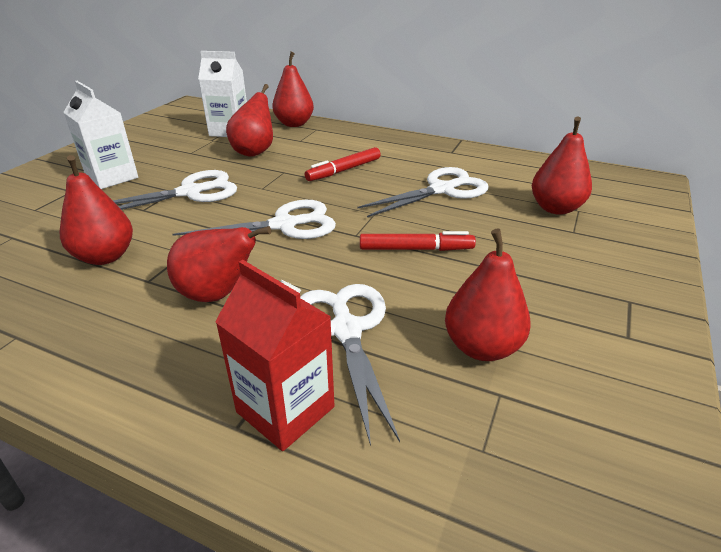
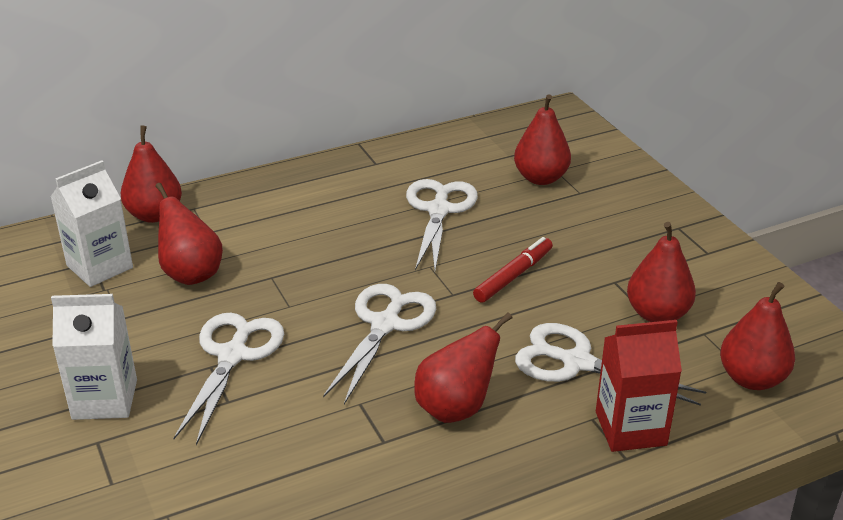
camera: 50 degrees left, 0 degrees up
(105, 256) = (303, 456): red pear -> red pear (752, 379)
(344, 170) = (323, 240): red marker -> none

